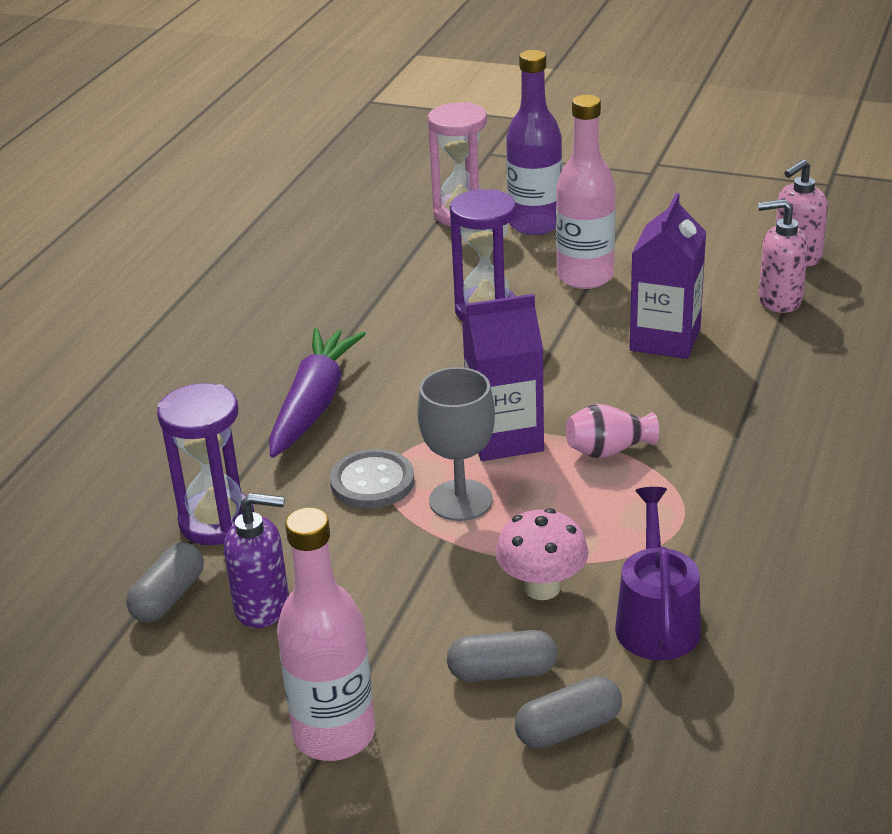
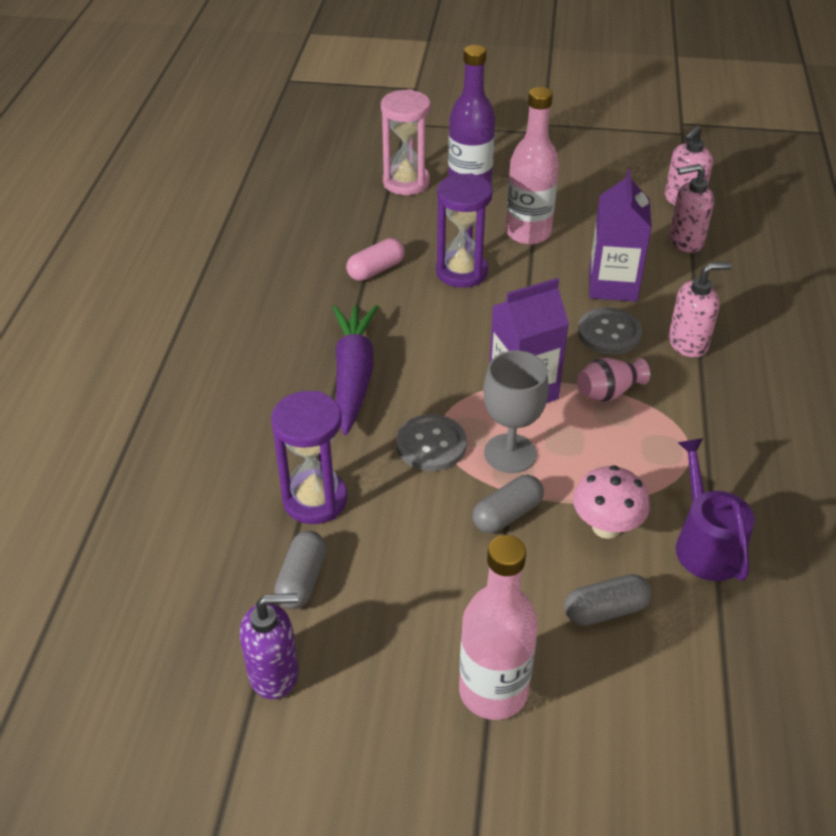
camera: 15 degrees left, 10 degrees up
(263, 607) = (386, 577): purple soap dispenser -> purple soap dispenser (274, 673)
(386, 300) = (376, 270): none -> pink capsule
(568, 728) = (677, 655): grey capsule -> grey capsule (507, 514)
(637, 389) = (609, 333): none -> grey button
(732, 409) = (688, 343): none -> pink soap dispenser

